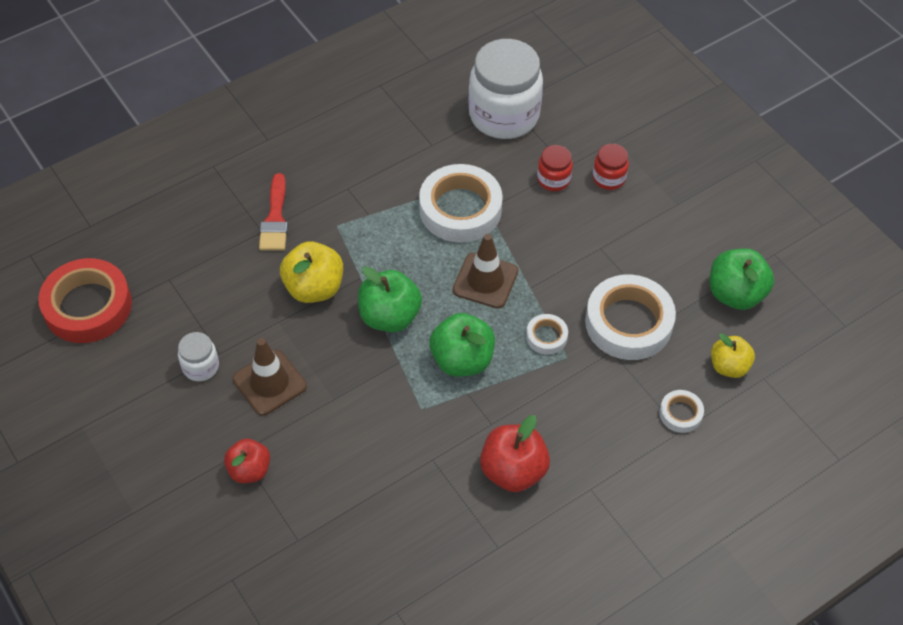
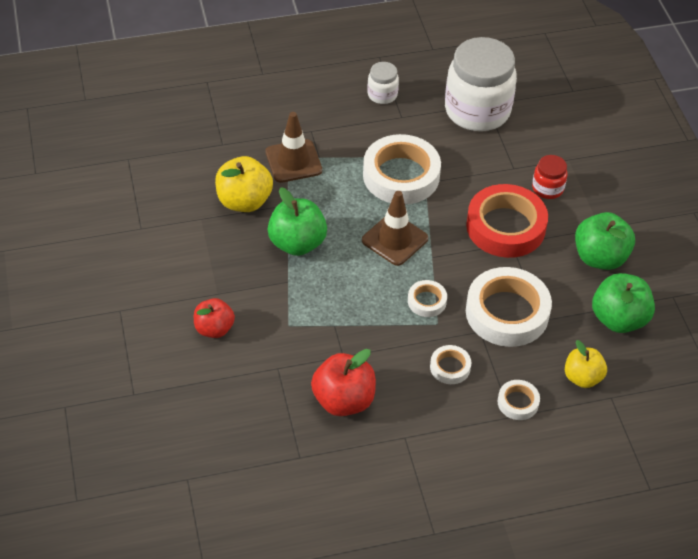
camera: 20 degrees right, 5 degrees down
(88, 306) = (53, 160): red tape -> red tape (505, 227)
(200, 367) = (120, 234): white jar -> white jar (382, 95)
(249, 470) = (121, 327): red apple -> red apple (214, 329)
(269, 383) = (171, 264): brown traffic cone -> brown traffic cone (293, 161)
(275, 219) = (238, 137): red brush -> none
(462, 360) = (343, 297): green apple -> green apple (600, 257)
(553, 179) = (496, 175): red jar -> none
(600, 399) = (450, 367): none -> white tape

